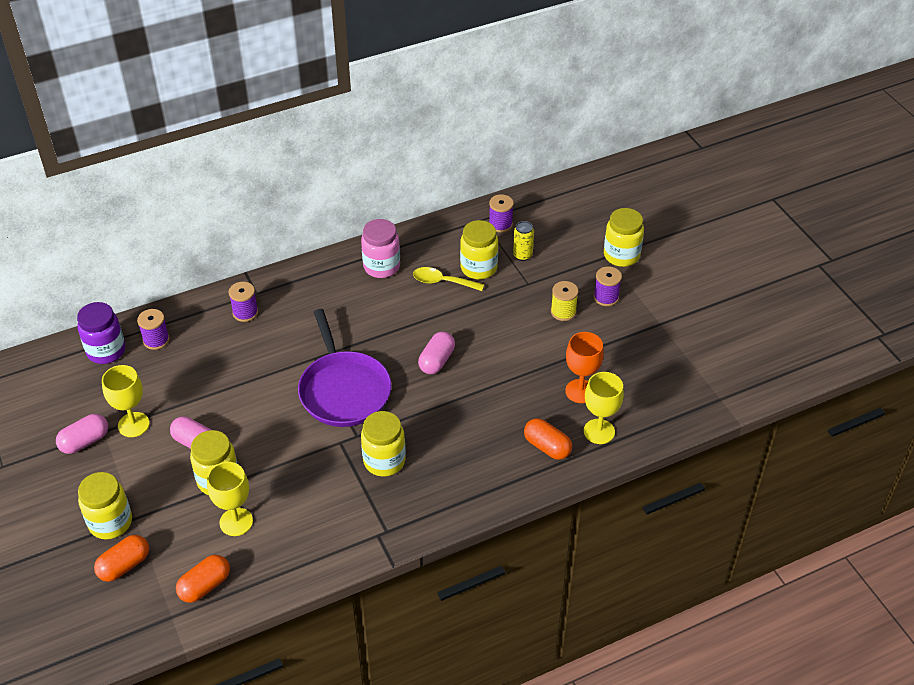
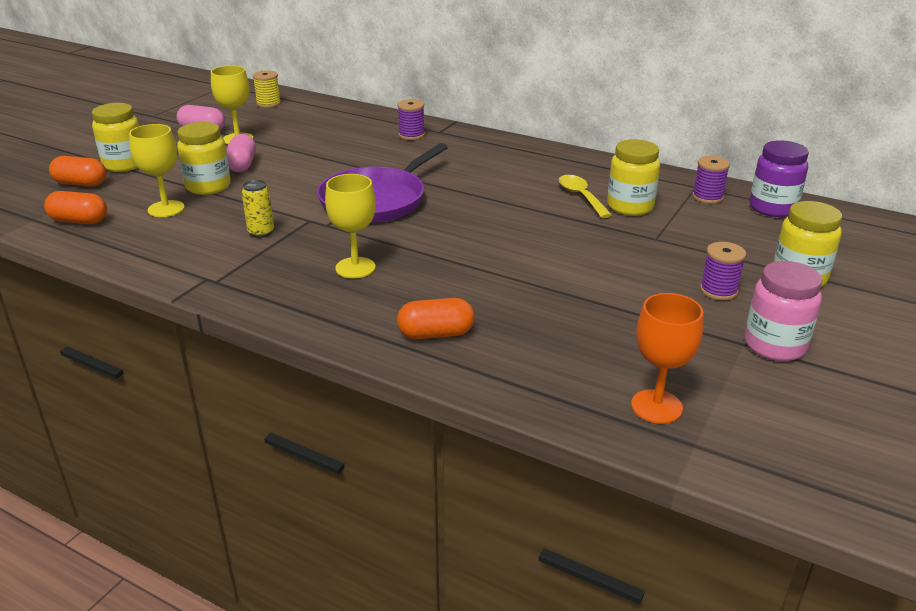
camera: 55 degrees right, 15 degrees down
(106, 351) = (304, 107): purple jar -> purple jar (772, 208)
(156, 340) = (337, 118): purple spool -> none
(381, 267) = (552, 165): pink jar -> pink jar (774, 345)
(384, 461) = (308, 248): yellow jar -> none
(436, 361) = (474, 229): pink capsule -> none
(522, 255) = (688, 222): yellow can -> yellow can (261, 232)
(547, 447) = (436, 334): orange capsule -> orange capsule turned 75 degrees clockwise
(563, 312) = (651, 272): yellow spool -> yellow spool (268, 103)
(580, 391) = (550, 326): orange goblet -> orange goblet (656, 406)
(599, 431) = (504, 362): yellow goblet -> yellow goblet (355, 268)

